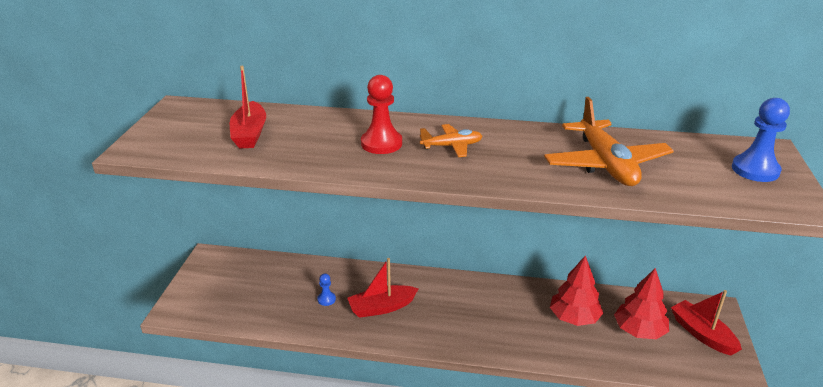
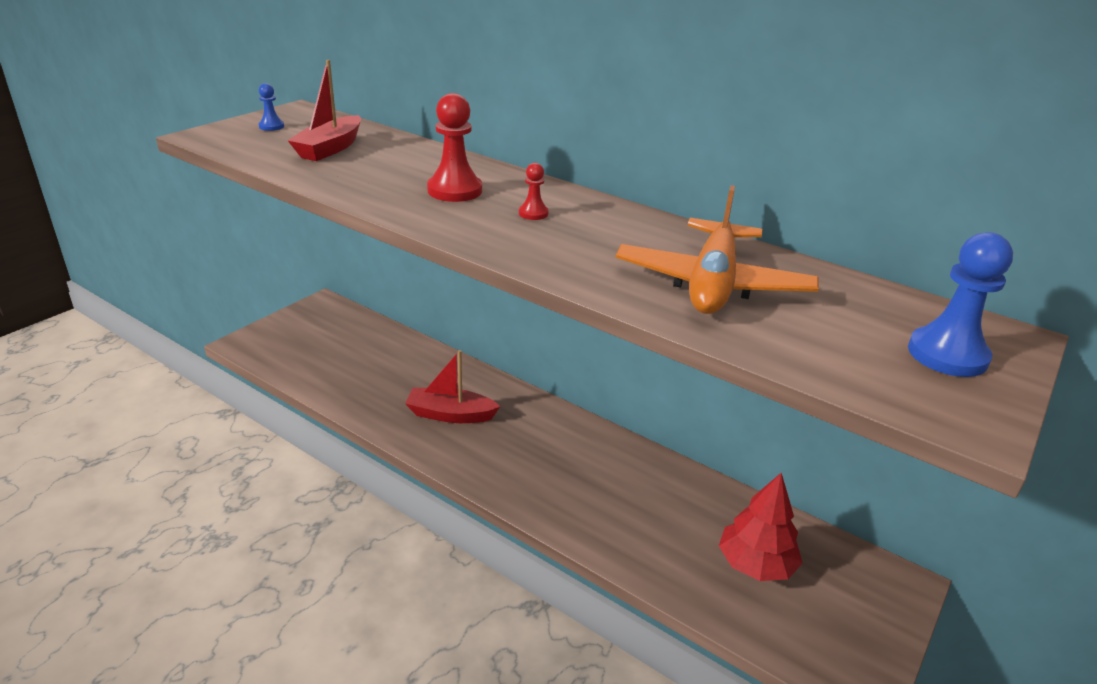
camera: 25 degrees right, 0 degrees up
(326, 299) = (399, 385): blue pawn -> blue pawn (271, 126)
(452, 146) = (533, 213): orange plane -> red pawn
(574, 318) = (676, 513): red tree -> none
(702, 334) = (850, 606): red boat -> none

